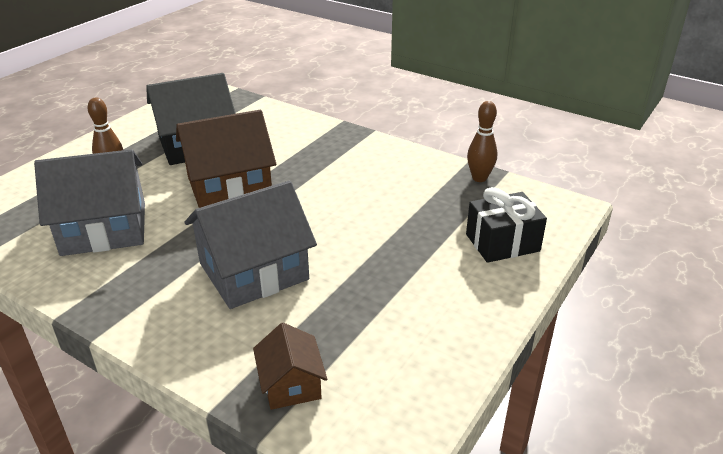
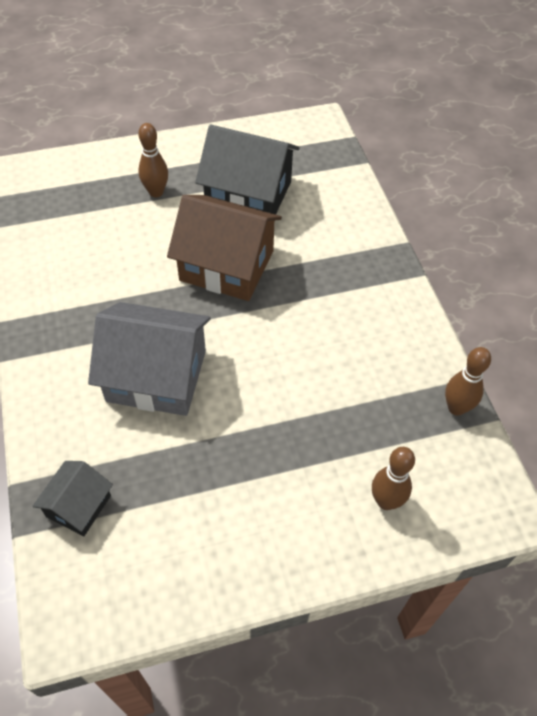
camera: 40 degrees right, 20 degrees up
(104, 228) = (99, 252): grey house -> none
(291, 384) = (78, 506): brown house -> black house
(502, 243) = (386, 501): black gift -> brown bowling pin

